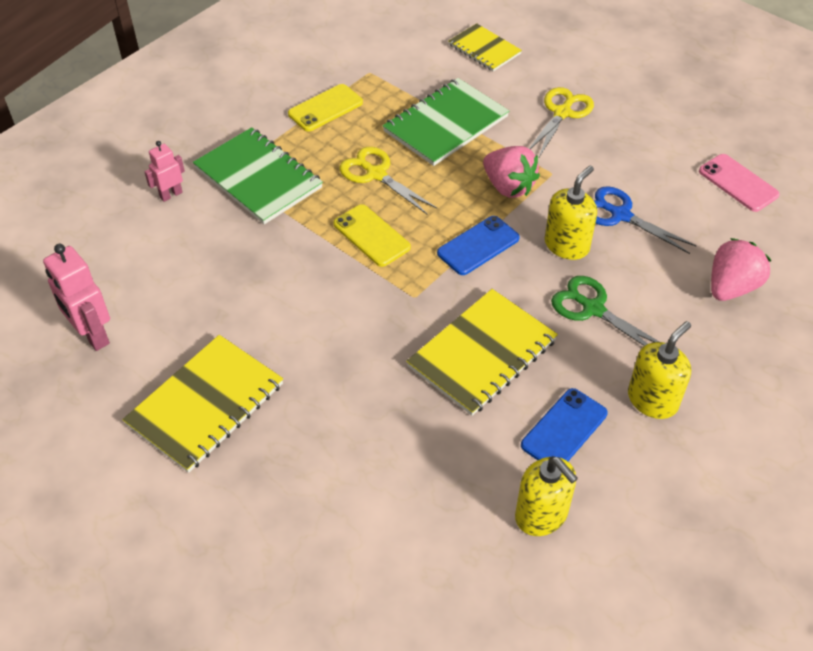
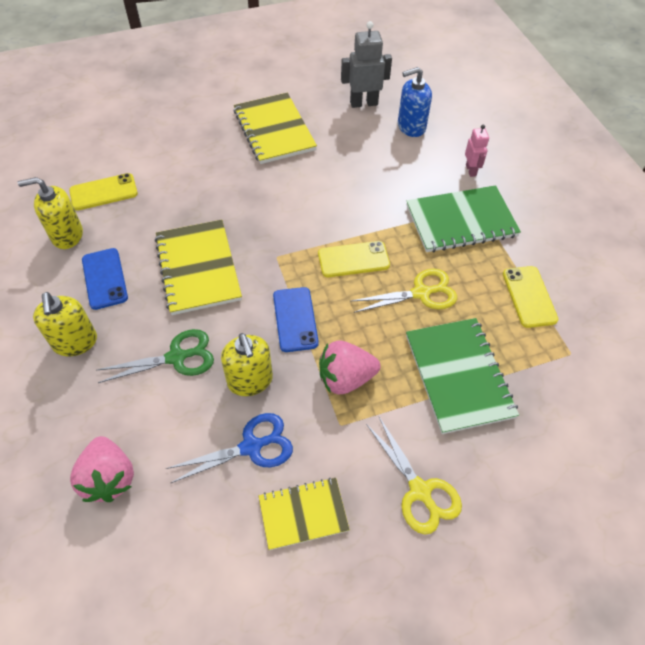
camera: 120 degrees right, 5 degrees up
(92, 335) = (363, 103): pink robot -> grey robot
(118, 270) = (411, 127): none -> blue soap dispenser
(447, 527) = (103, 192): none -> yellow phone
(484, 49) = (568, 480): yellow notebook -> yellow notebook (303, 514)
(738, 183) = (211, 597): pink phone -> none

